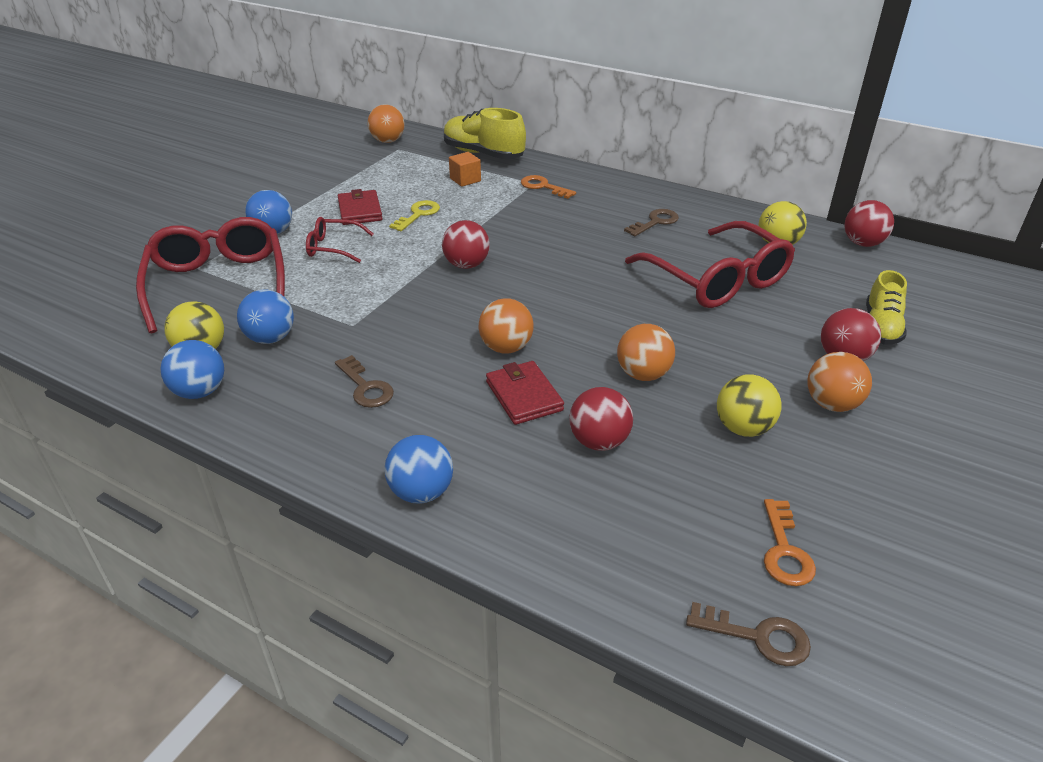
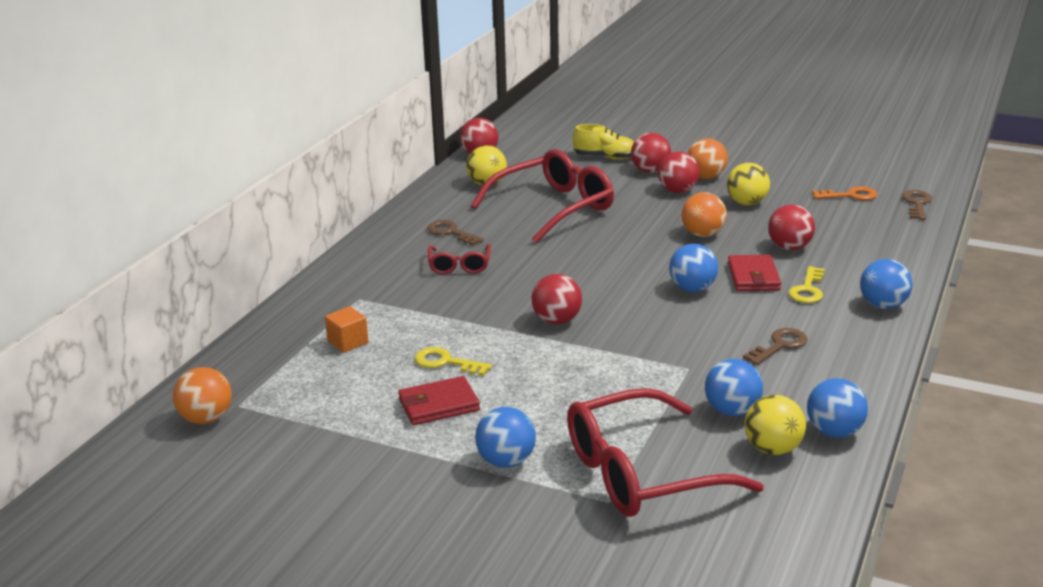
camera: 95 degrees left, 10 degrees down
(333, 247) = (536, 407): red glasses -> red glasses (459, 266)
(481, 434) = (808, 289): none -> yellow key
(483, 154) = (268, 337): yellow shoe -> none
(506, 348) = (692, 289): orange ball -> blue ball
(524, 396) = (753, 277): red wallet -> red wallet turned 60 degrees counterclockwise
(543, 187) = (369, 292): orange key -> none
(777, 372) = (677, 191): none -> red ball

